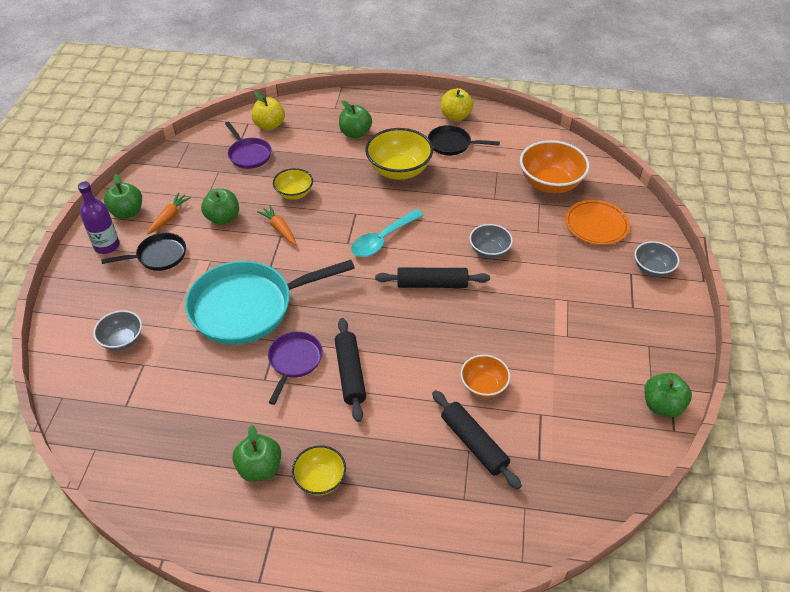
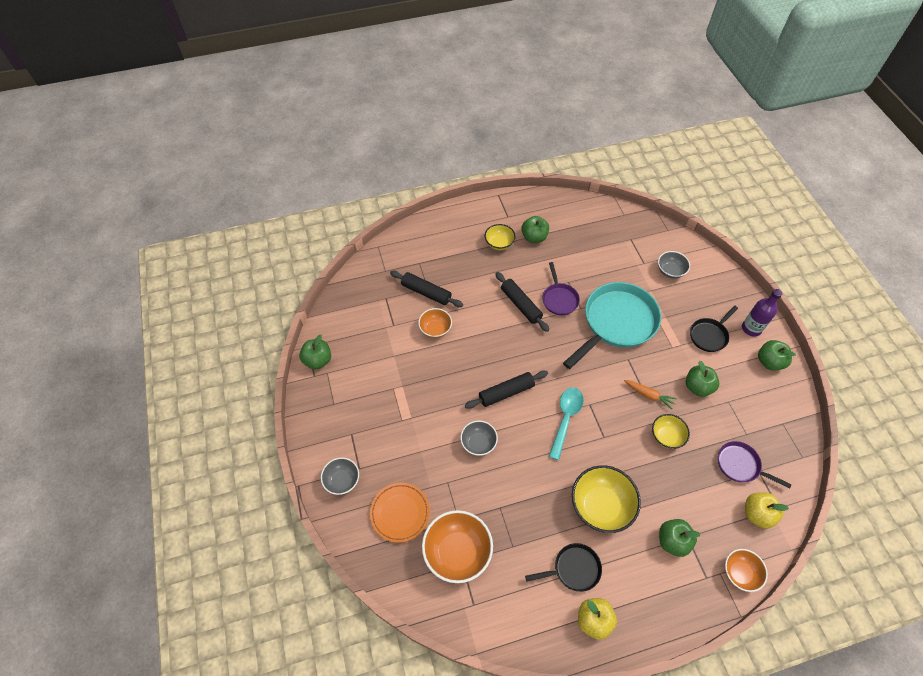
camera: 155 degrees right, 10 degrees up
(169, 217) = (736, 370): orange carrot -> none
(319, 103) = (740, 573): none -> orange bowl

